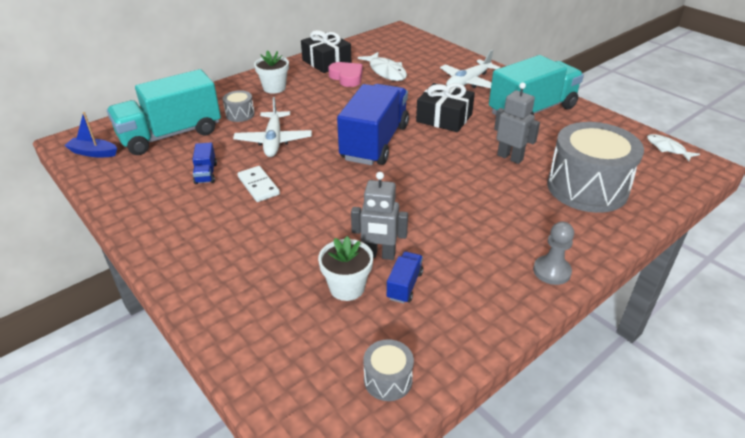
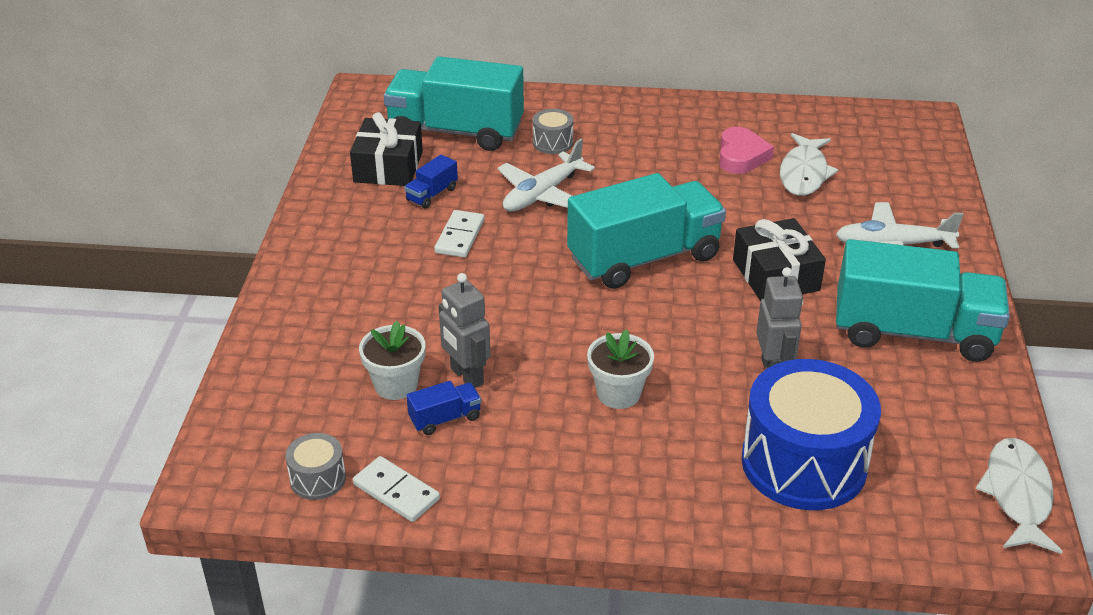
camera: 45 degrees right, 0 degrees up
(93, 153) = (367, 114): blue boat -> none
(274, 88) = (635, 127): white flower pot -> white flower pot (618, 393)
(326, 62) = (749, 121): black gift -> black gift (388, 166)
(375, 142) = (644, 258): blue truck -> turquoise truck
(444, 347) = (396, 492): none -> white domino
(551, 271) = (601, 509): grey pawn -> none
(587, 188) = (804, 463): grey drum -> blue drum
(667, 148) = (1017, 495): white fish -> white fish, size x1.62

